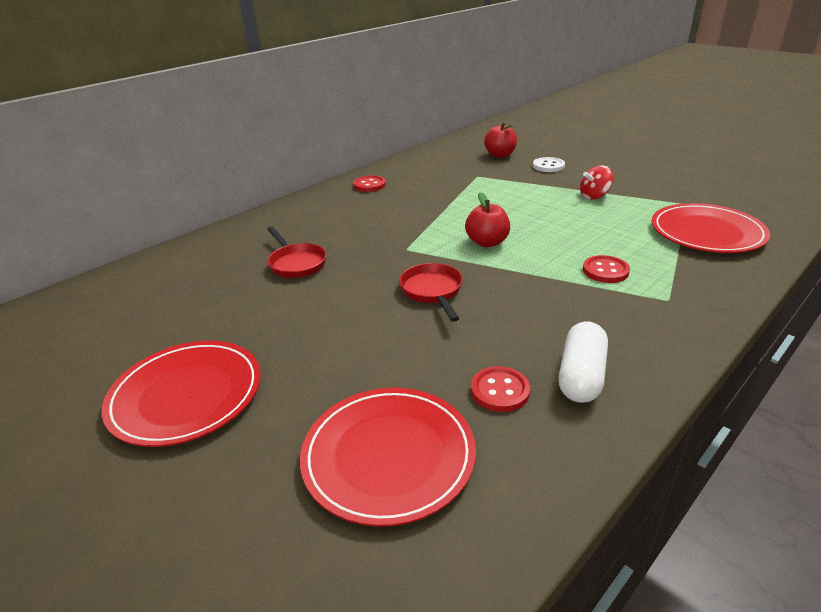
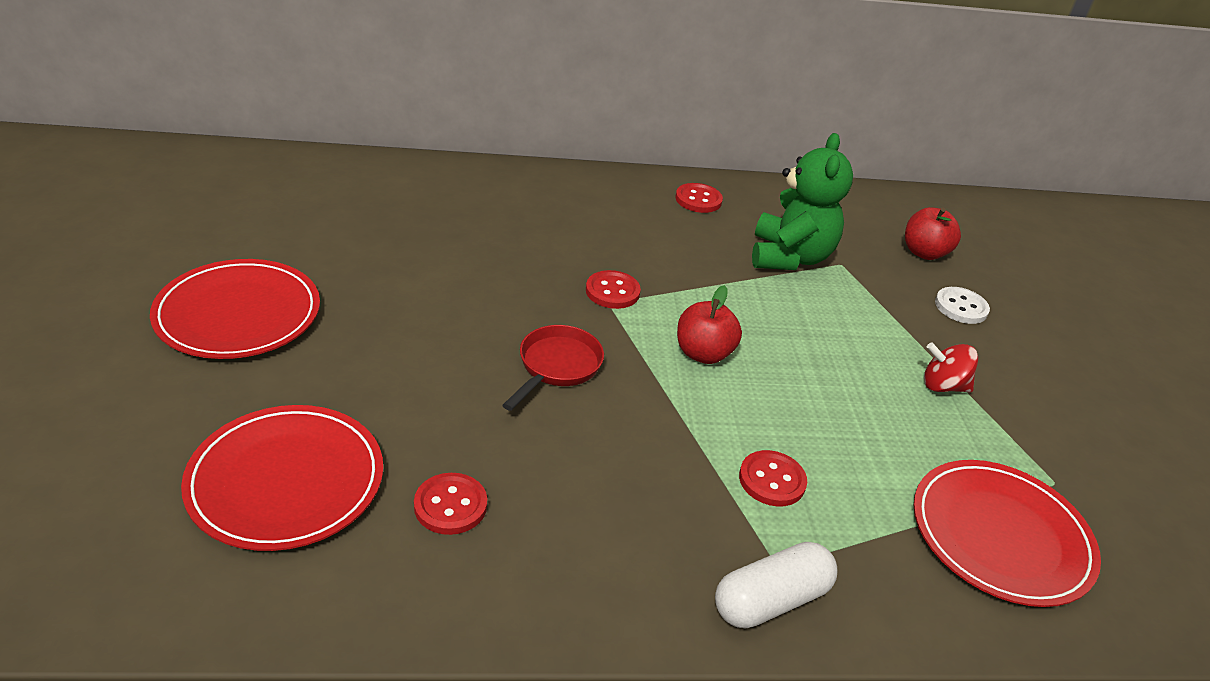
camera: 35 degrees right, 5 degrees up
(296, 263) = (488, 248): red pan -> none
(399, 243) = (612, 291): none -> red button
(452, 185) = (789, 257): none -> green teddy bear
(581, 376) = (541, 555): white capsule -> white capsule (771, 600)

